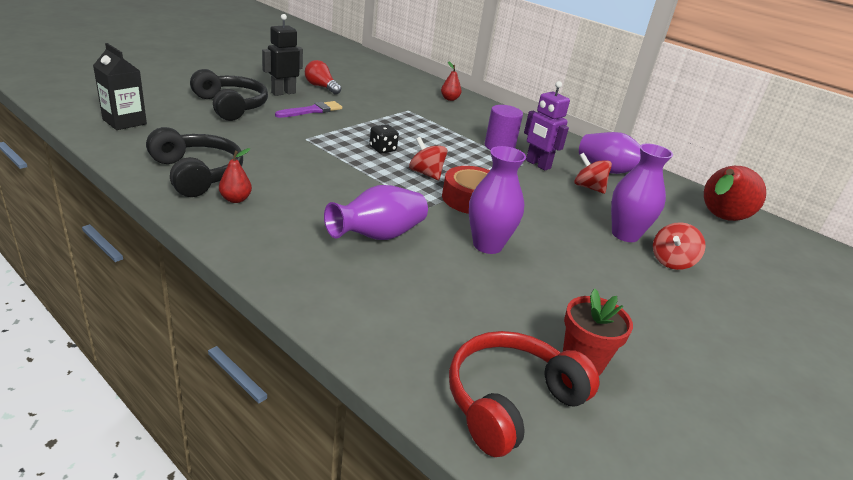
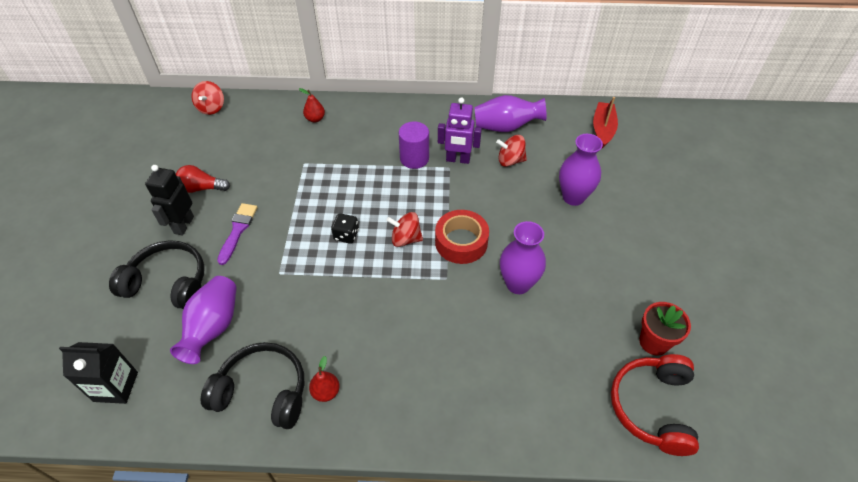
camera: 35 degrees left, 20 degrees up
(378, 236) = (453, 338): purple vase -> purple vase (213, 327)
(671, 261) = (616, 203): red spinning top -> red spinning top (211, 108)
(719, 218) = (603, 129): red pear -> red boat

